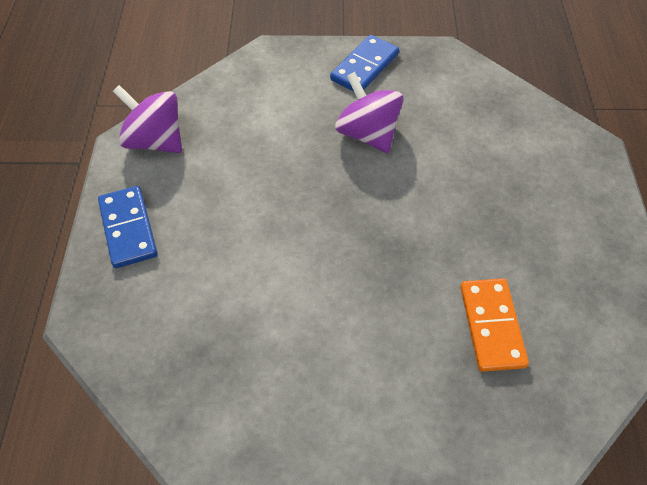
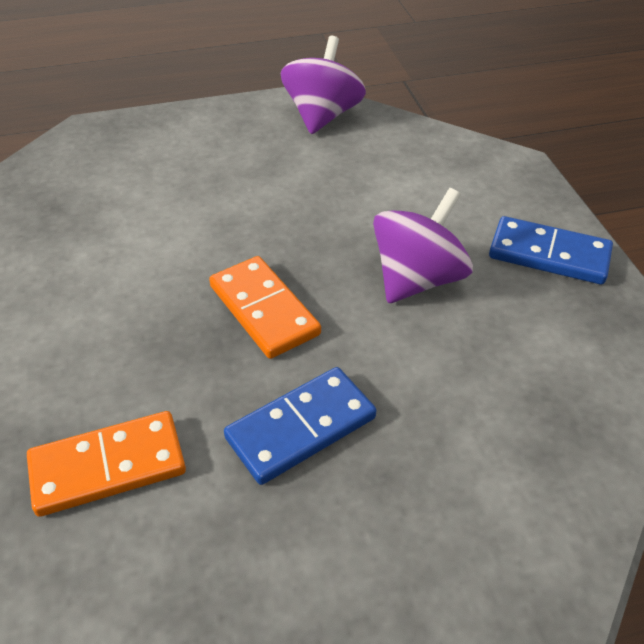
camera: 75 degrees right, 10 degrees down
(128, 228) = (199, 128): blue domino -> blue domino (301, 428)
(373, 220) = (264, 310): none -> orange domino

